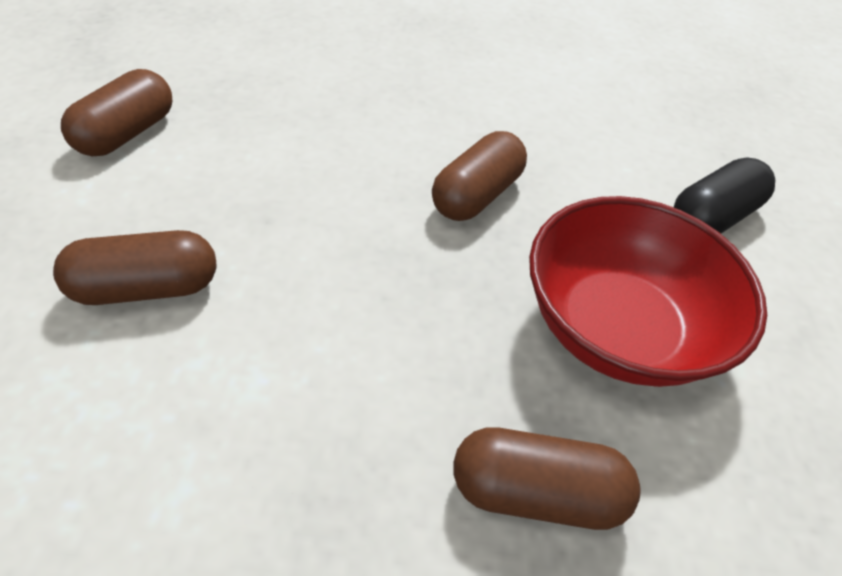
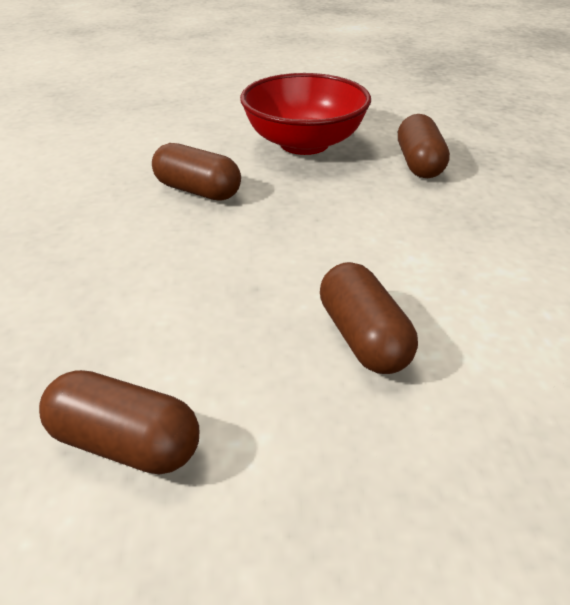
camera: 95 degrees left, 10 degrees down
(711, 217) = (201, 115): black capsule -> none

